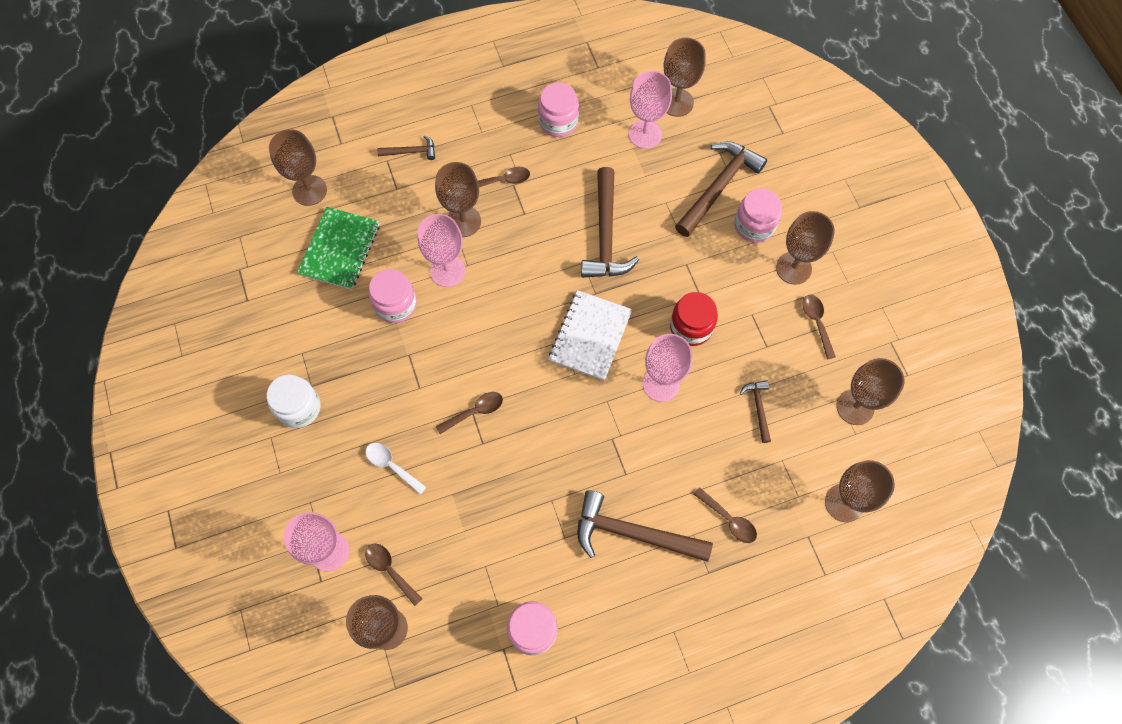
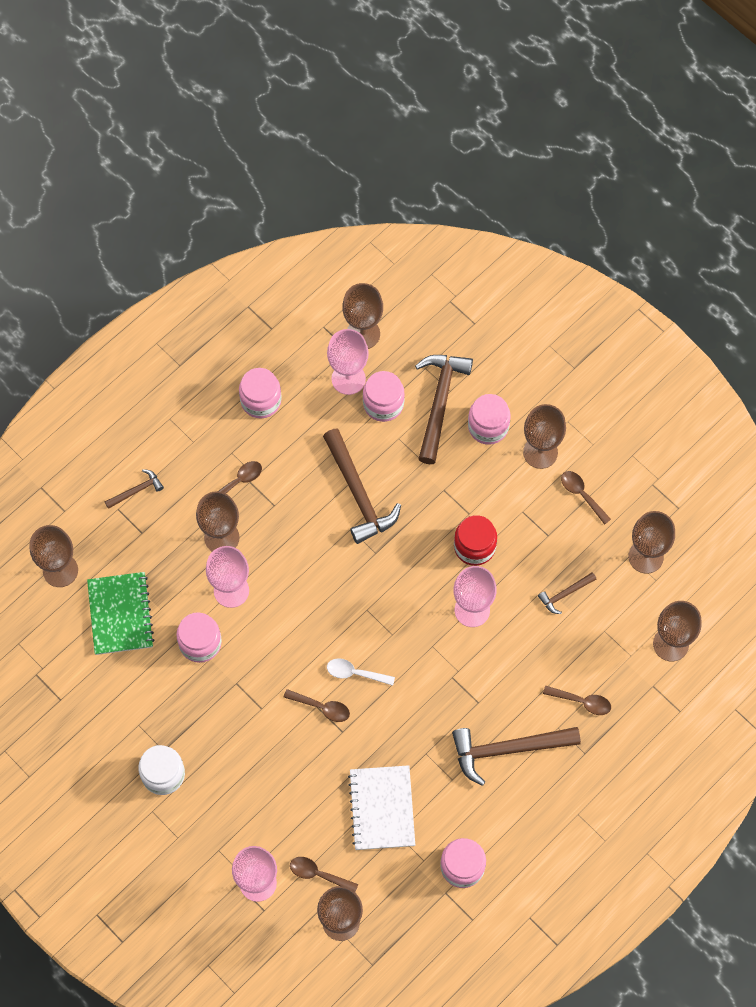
camera: 25 degrees left, 0 degrees up
(392, 466) = (273, 787): white spoon -> white spoon (355, 673)
(475, 412) = (321, 707): brown spoon -> brown spoon turned 75 degrees clockwise
(590, 336) = (390, 594): white notebook -> white notebook (382, 808)
(666, 167) = (383, 404): none -> pink jar
(758, 408) = (565, 594): brown hammer -> brown hammer turned 90 degrees counterclockwise

